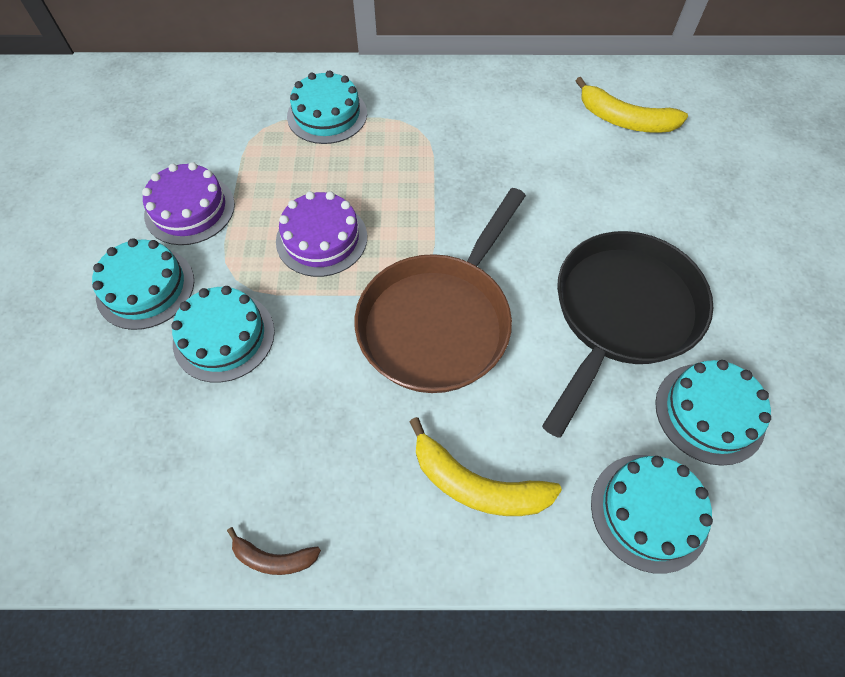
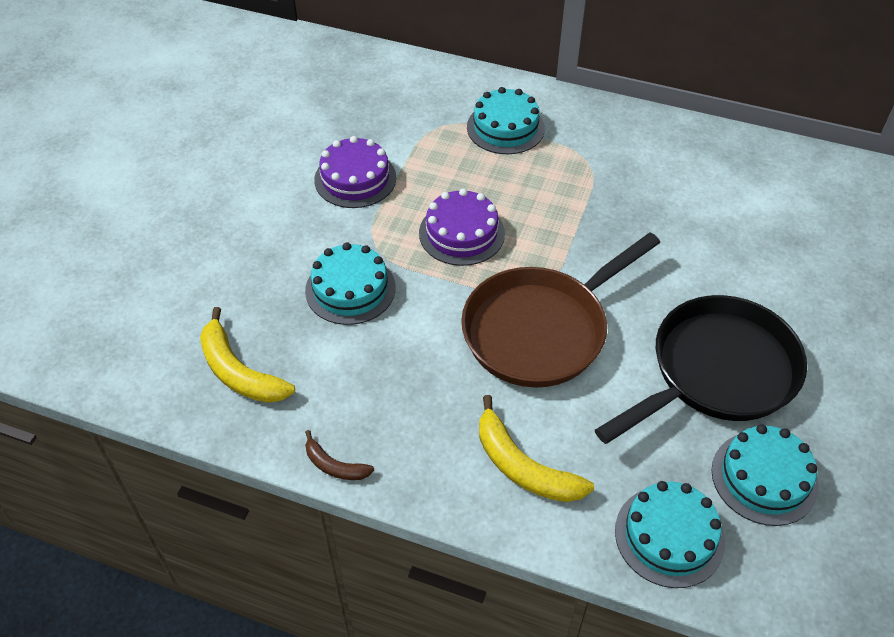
camera: 20 degrees right, 10 degrees down
(145, 288) = (298, 232): turquoise cake -> none
(624, 120) = (799, 203): yellow banana -> yellow banana (239, 371)

